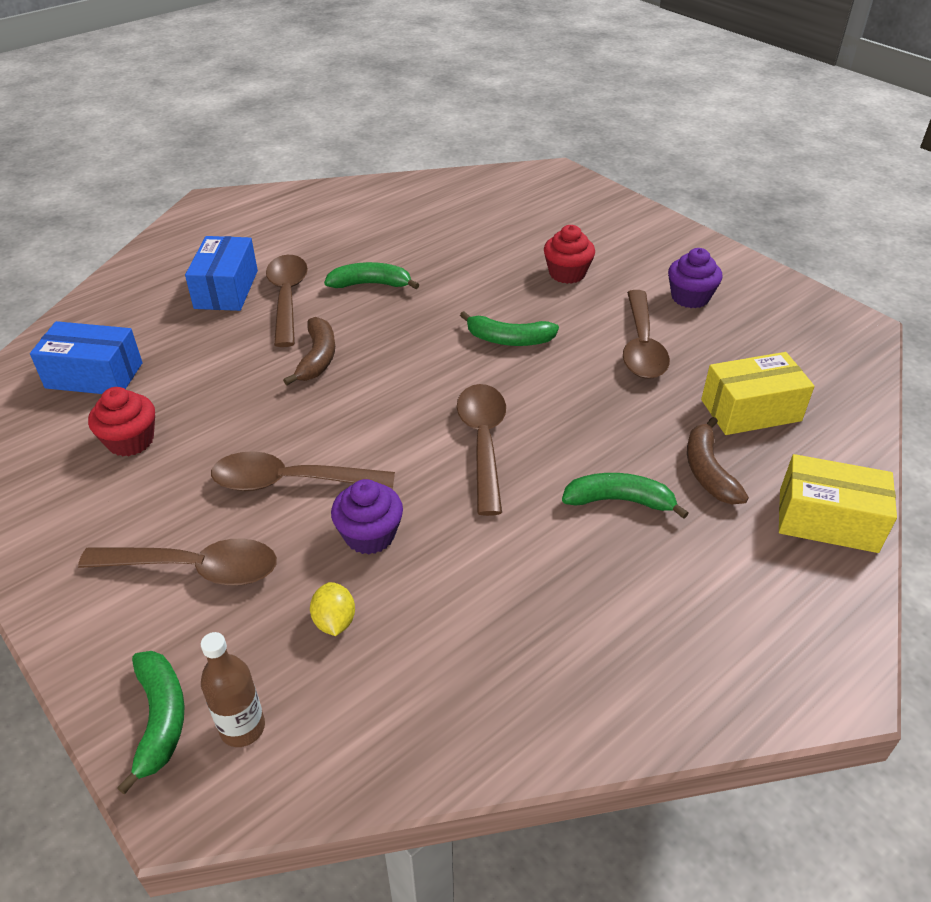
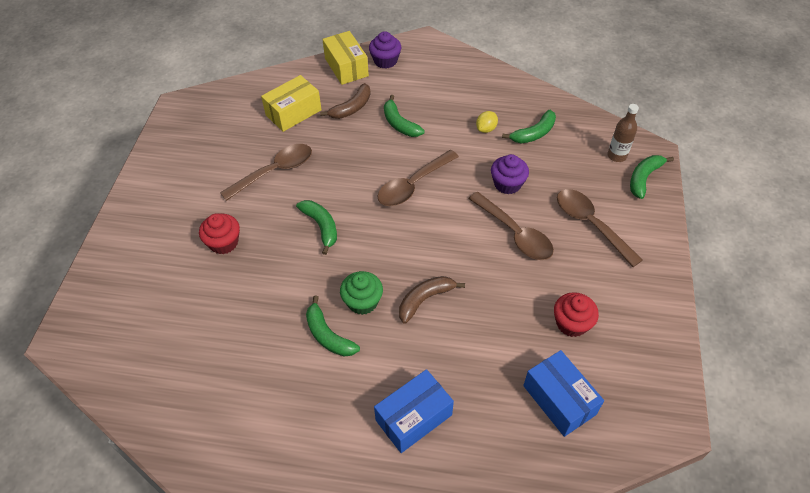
camera: 130 degrees left, 10 degrees up
(287, 298) = (387, 370): brown spoon -> none
(334, 621) = (554, 164): yellow lemon -> yellow lemon (486, 129)
(375, 319) = (362, 302): none -> green cupcake
(422, 651) = (534, 133): none -> green banana
(690, 297) = (205, 176): purple cupcake -> purple cupcake (385, 61)
(750, 410) = (293, 112): yellow box -> yellow box turned 75 degrees counterclockwise

